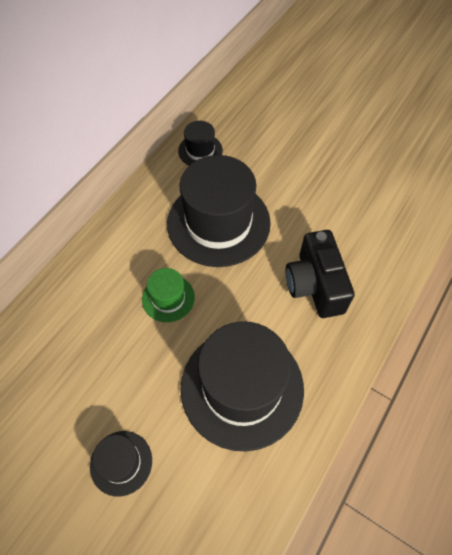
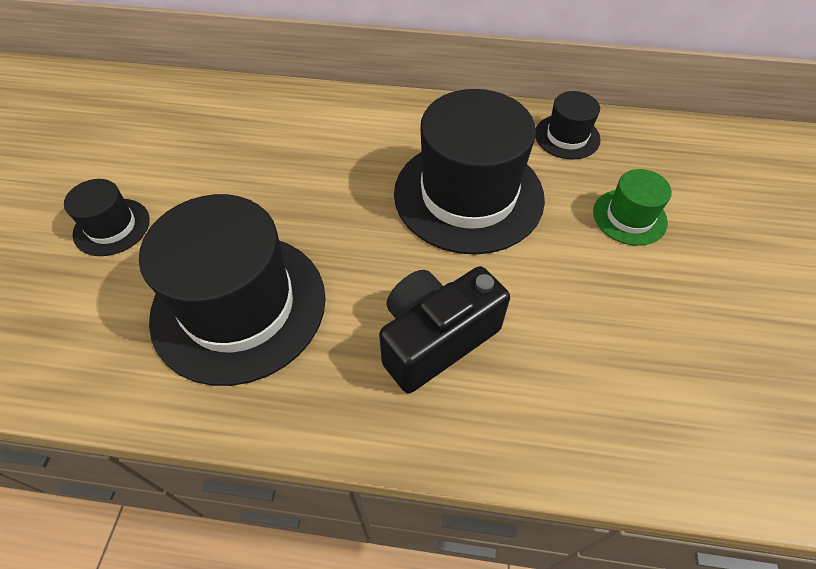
camera: 65 degrees right, 5 degrees down
(168, 298) = (331, 189): green hat -> green hat (629, 217)

